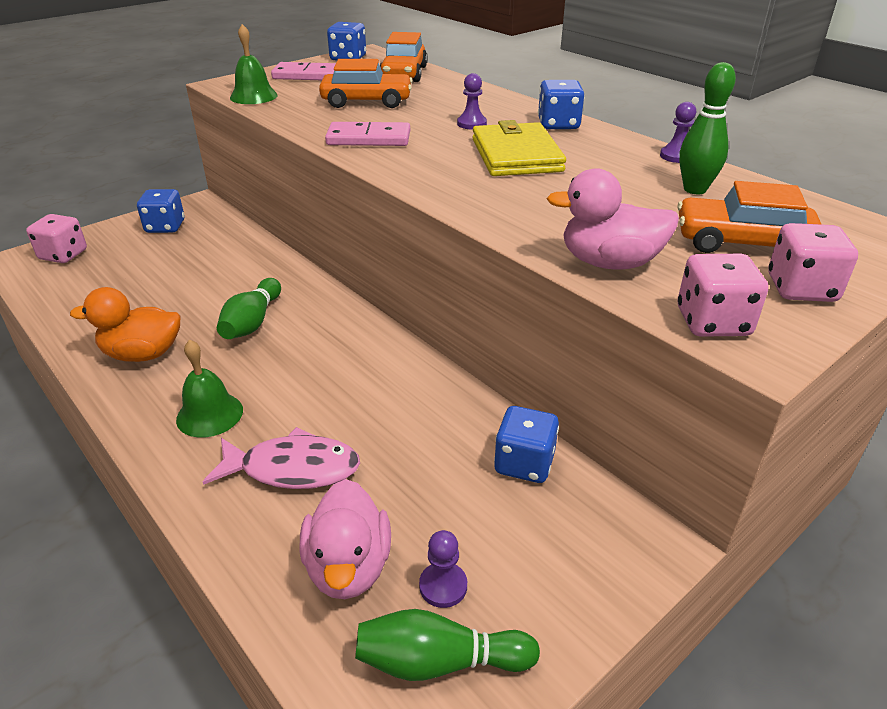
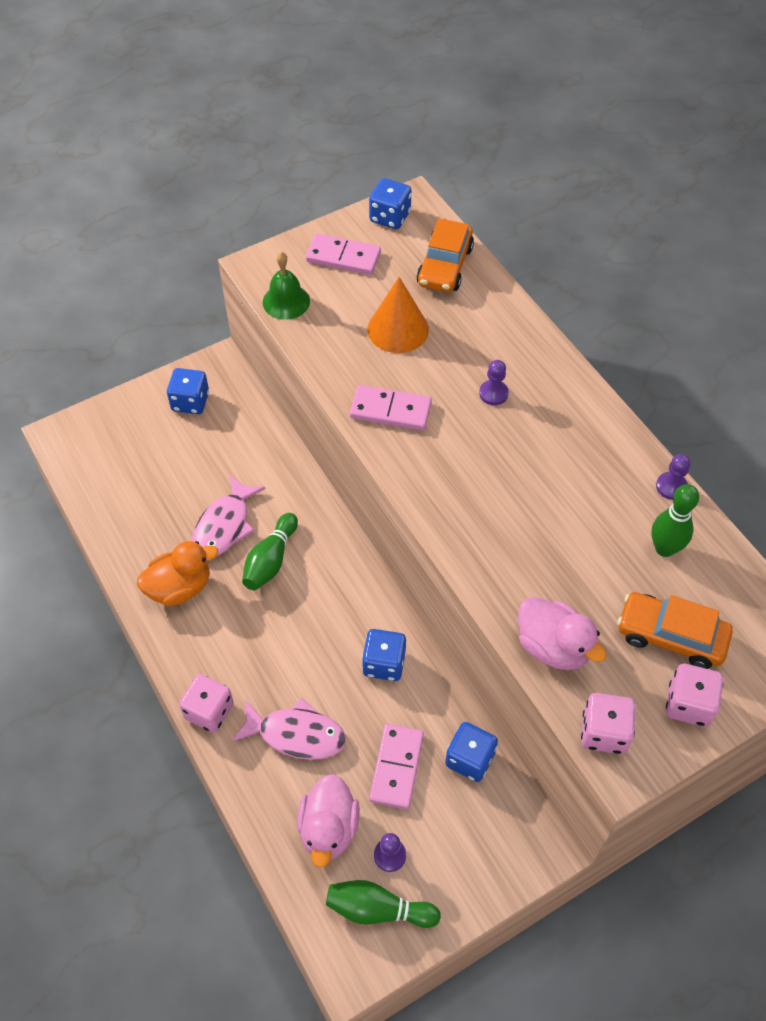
camera: 10 degrees right, 20 degrees up
(63, 255) = (99, 435): pink dice -> pink dice (209, 711)
(143, 354) = (180, 587): orange duck -> orange duck turned 150 degrees clockwise
(199, 303) = (224, 526): none -> pink fish
(209, 414) = (235, 667): green bell -> none
(367, 101) = (398, 329): orange car -> orange cone
(432, 484) = (397, 767): none -> pink domino
(516, 155) = (522, 463): yellow wallet -> none
(558, 124) = (578, 407): blue dice -> blue dice (384, 663)
(609, 263) = (553, 647): pink duck -> pink duck turned 150 degrees counterclockwise

